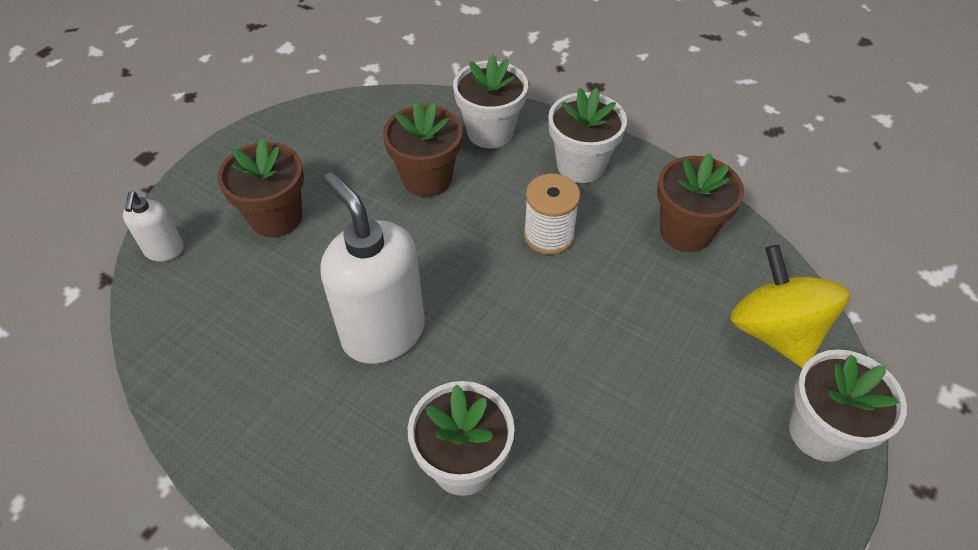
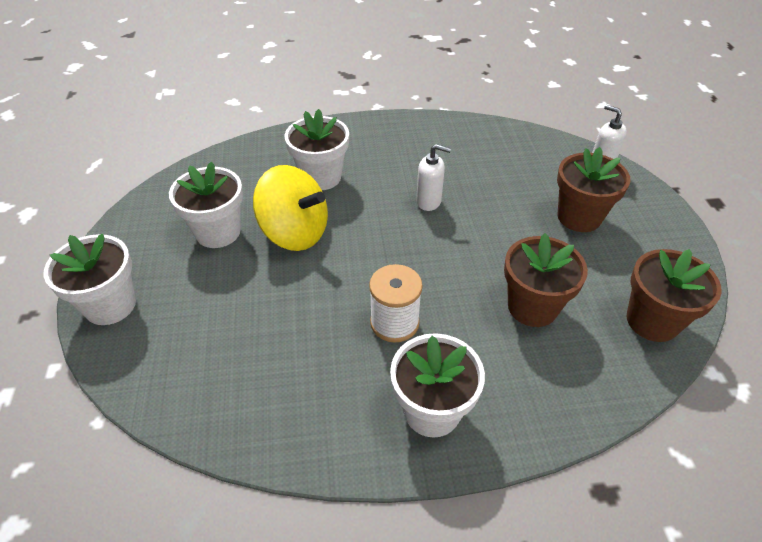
camera: 140 degrees right, 5 degrees down
(383, 332) = (429, 201): white soap dispenser -> white soap dispenser, size x0.49
(490, 132) = (545, 389): white flower pot -> white flower pot (218, 232)
(686, 231) = (286, 403): brown flower pot -> brown flower pot (652, 321)
(774, 331) = (166, 357): yellow spinning top -> yellow spinning top (295, 232)

